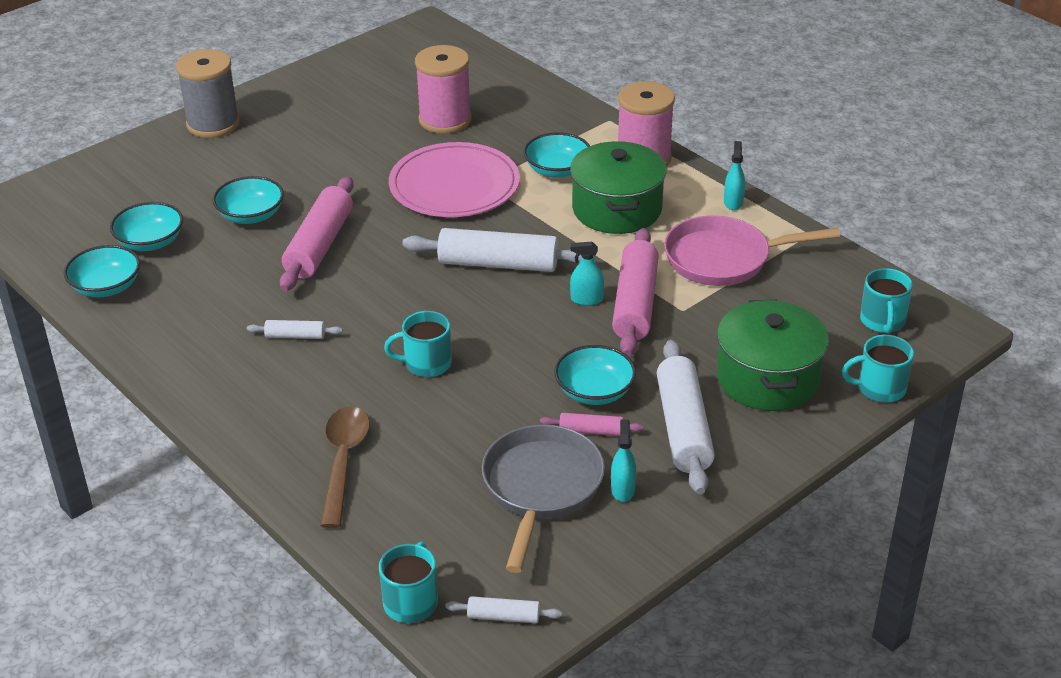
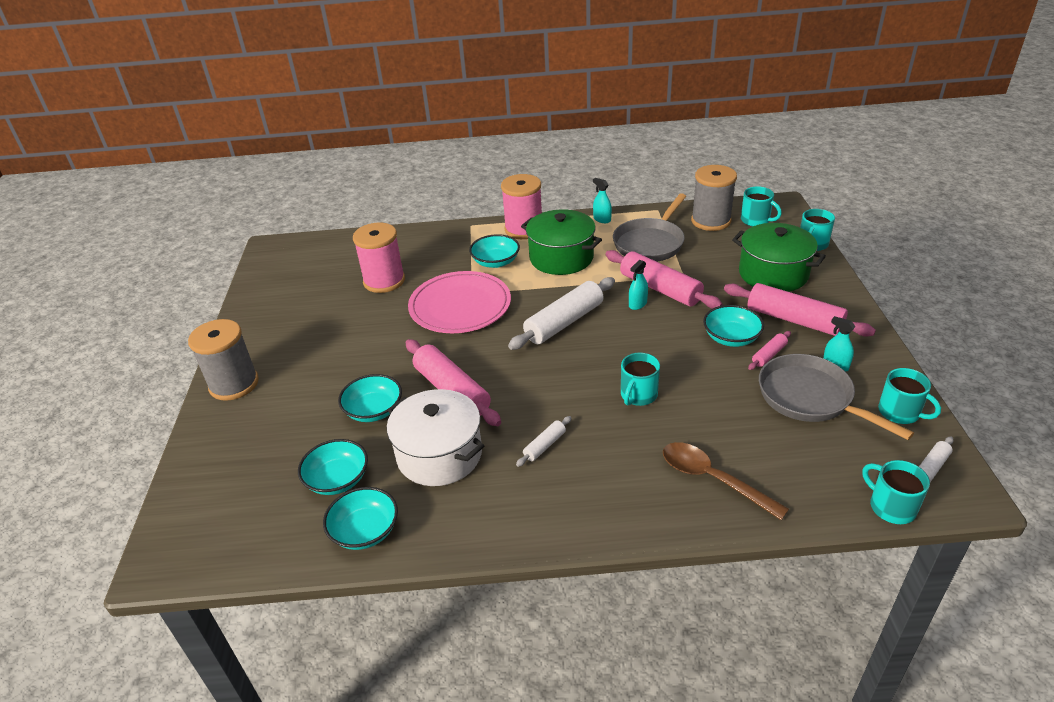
camera: 50 degrees left, 0 degrees up
(228, 281) = (439, 454): none -> white pot
(583, 567) = (900, 412): none -> turquoise mug
(683, 427) = (794, 320): white rolling pin -> pink rolling pin
(724, 258) = (650, 243): pink pan -> grey pan
(834, 285) = (711, 221): none -> grey spool

